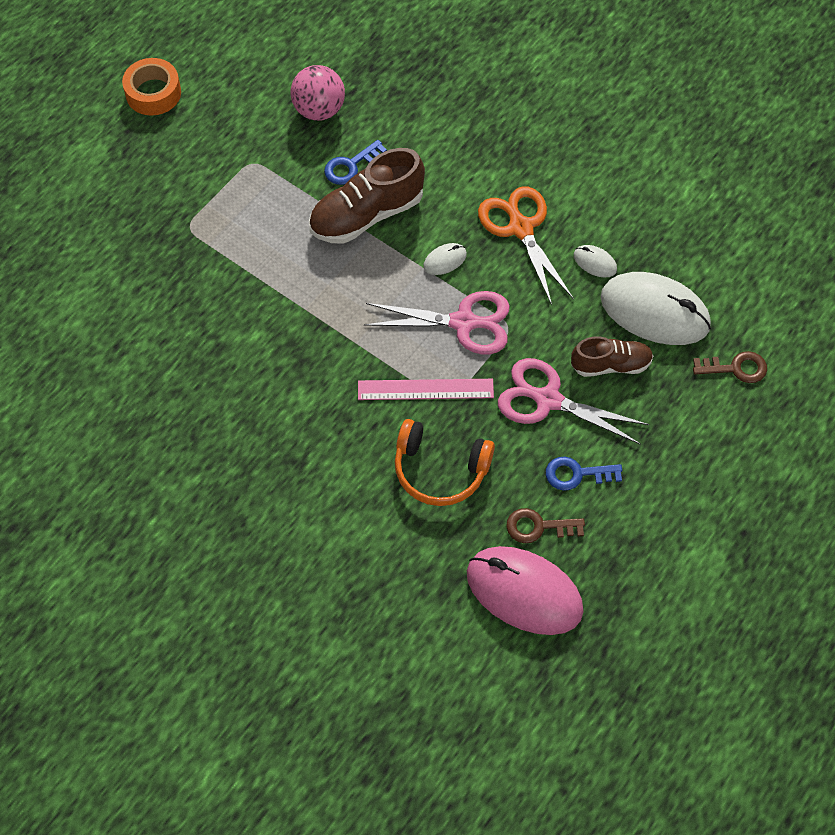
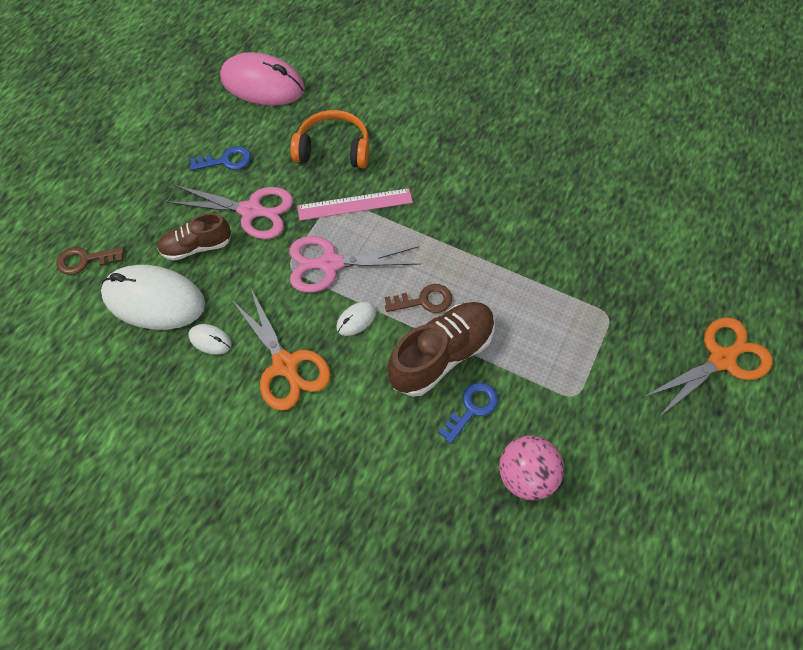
camera: 170 degrees right, 0 degrees up
(99, 172) = (722, 359): none -> orange scissors
(153, 93) = (716, 466): orange tape -> none
(538, 526) = (255, 123): brown key -> brown key (424, 301)

